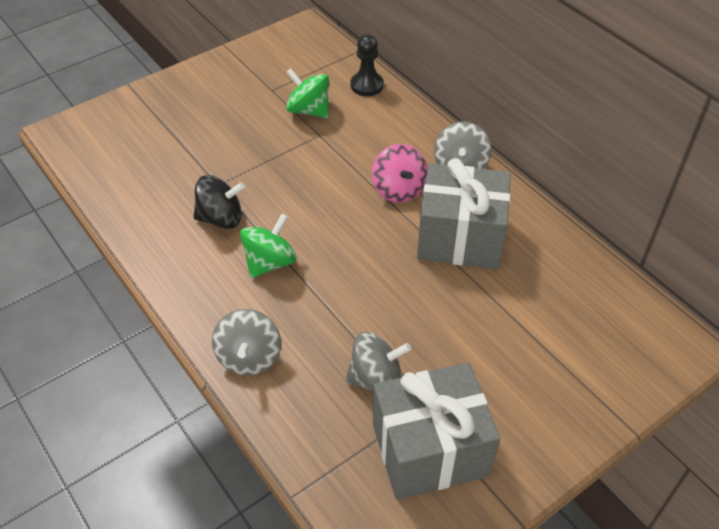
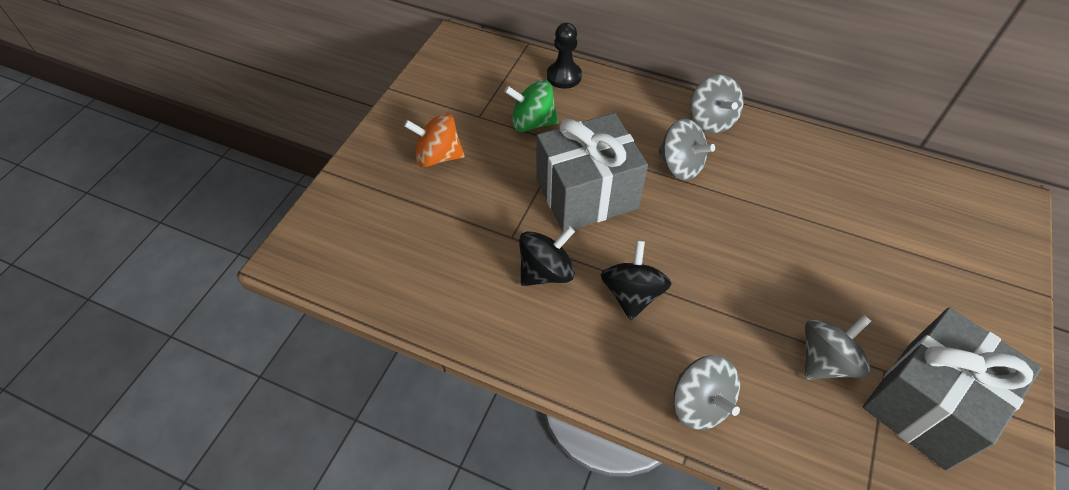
camera: 30 degrees left, 5 degrees up
(215, 106) = (438, 156): none -> orange spinning top
(270, 262) = (632, 294): green spinning top -> black spinning top
(398, 189) = (680, 166): pink spinning top -> grey spinning top
(460, 238) = (770, 188): grey gift -> grey gift (586, 194)

